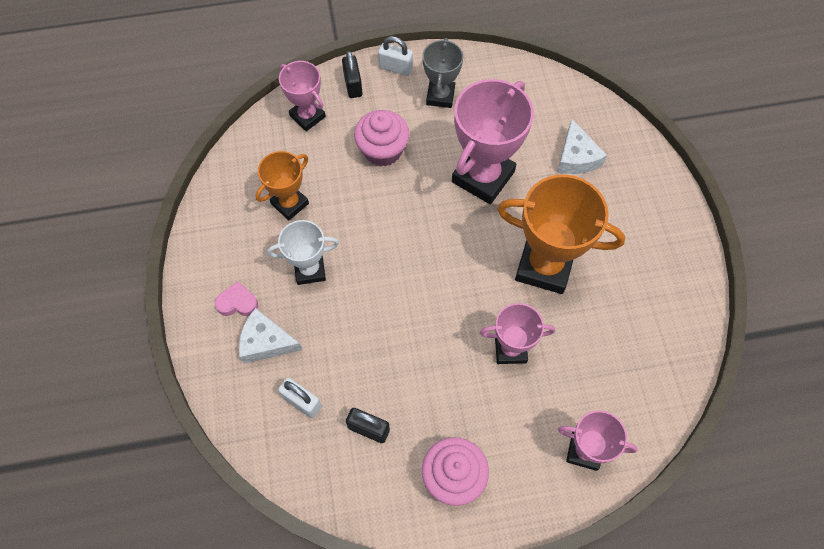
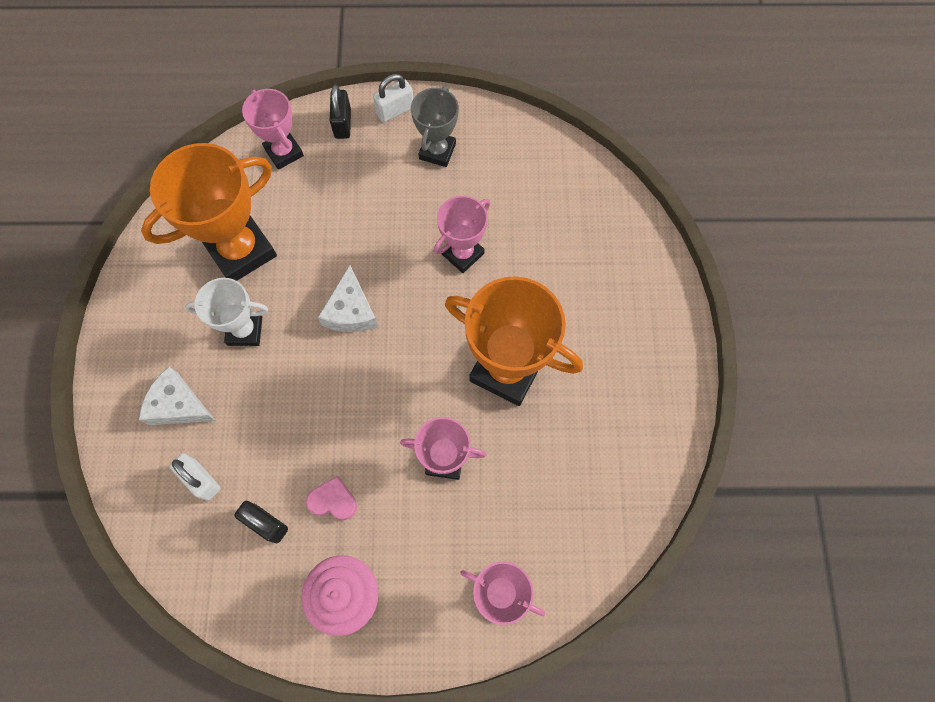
camera: 10 degrees right, 5 degrees up
(237, 303) = (158, 355): pink heart -> pink heart (333, 500)
(290, 203) = (241, 250): orange trophy -> orange trophy, size x1.72
(382, 150) = (357, 205): pink cupcake -> none
(395, 68) = (395, 110): white padlock -> white padlock turned 60 degrees counterclockwise
(483, 177) = (462, 253): pink trophy -> pink trophy, size x0.58
(576, 157) = (574, 247): white cheese -> white cheese (350, 311)

